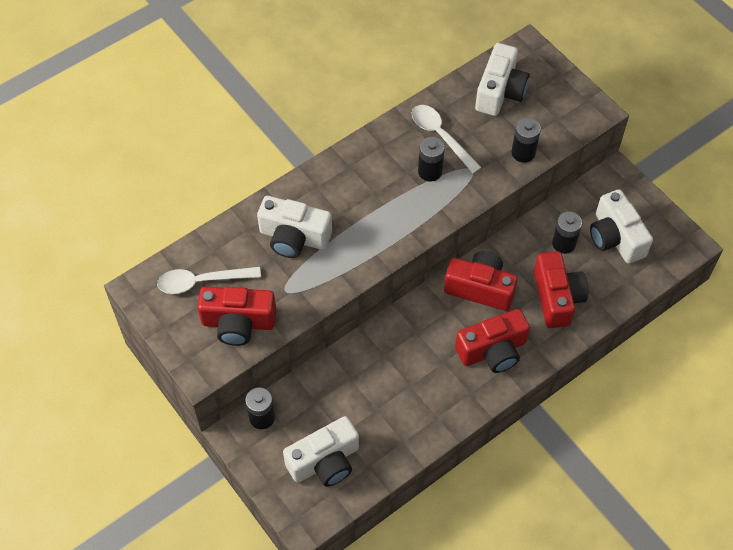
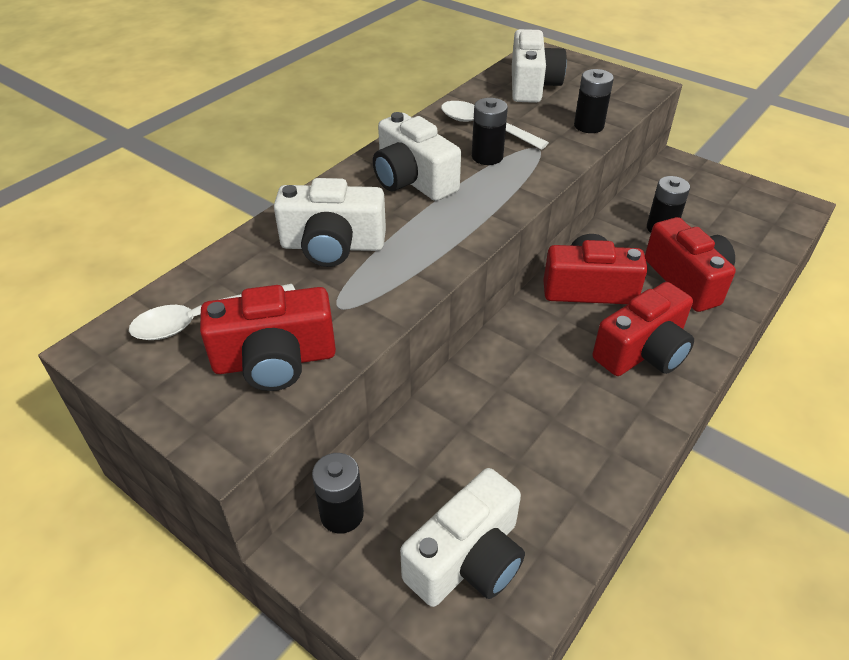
camera: 15 degrees left, 15 degrees down
(615, 237) = (715, 213): white camera -> white camera (412, 180)

